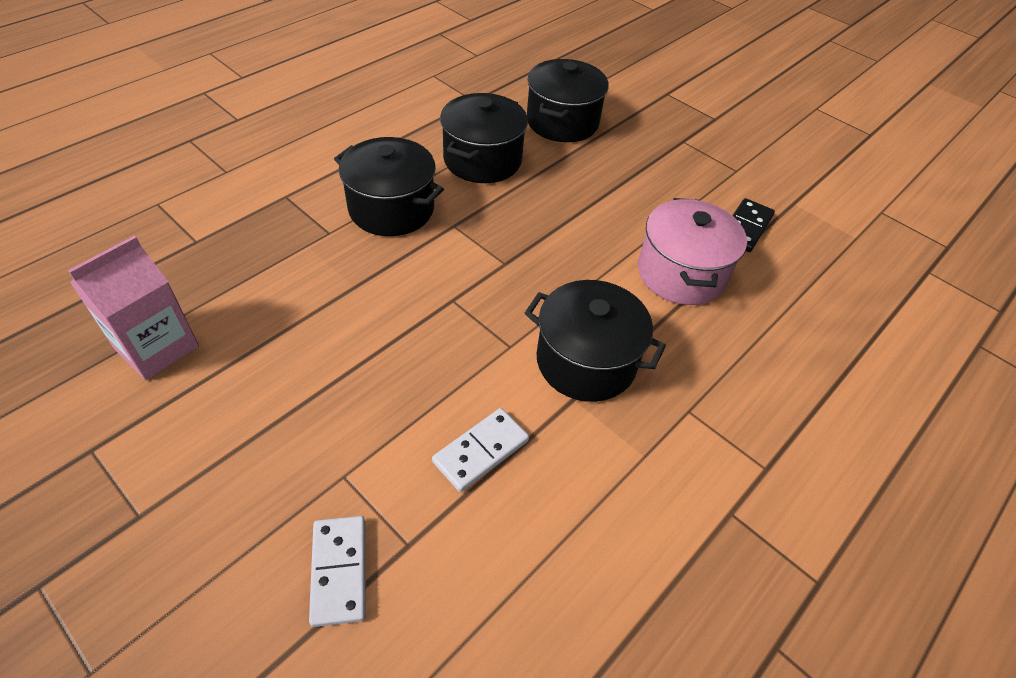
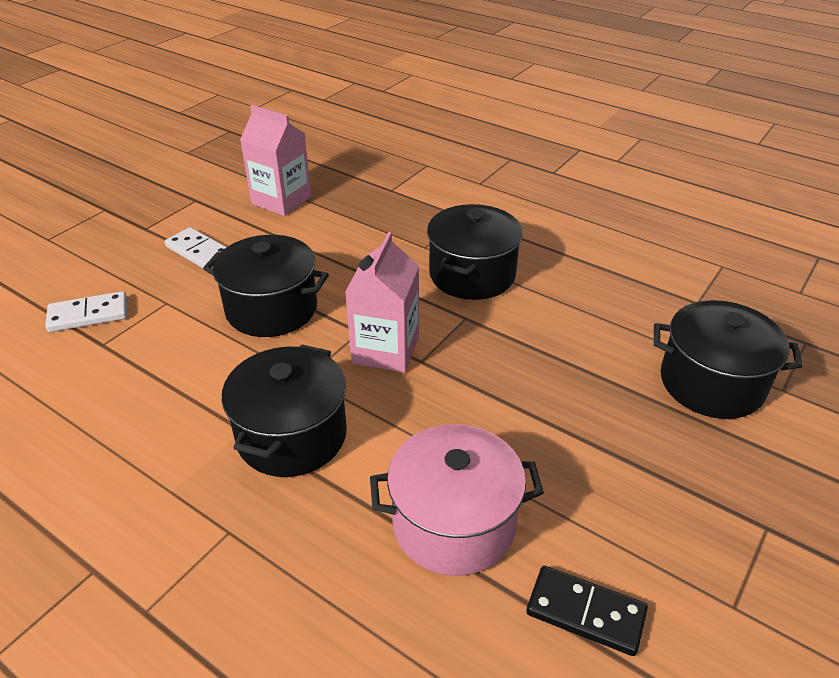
camera: 85 degrees right, 10 degrees down
(481, 451) = (183, 372): white domino -> white domino (199, 252)
(482, 160) = (585, 323): black pot -> black pot (271, 309)
(485, 284) = (385, 350): none -> pink carton

